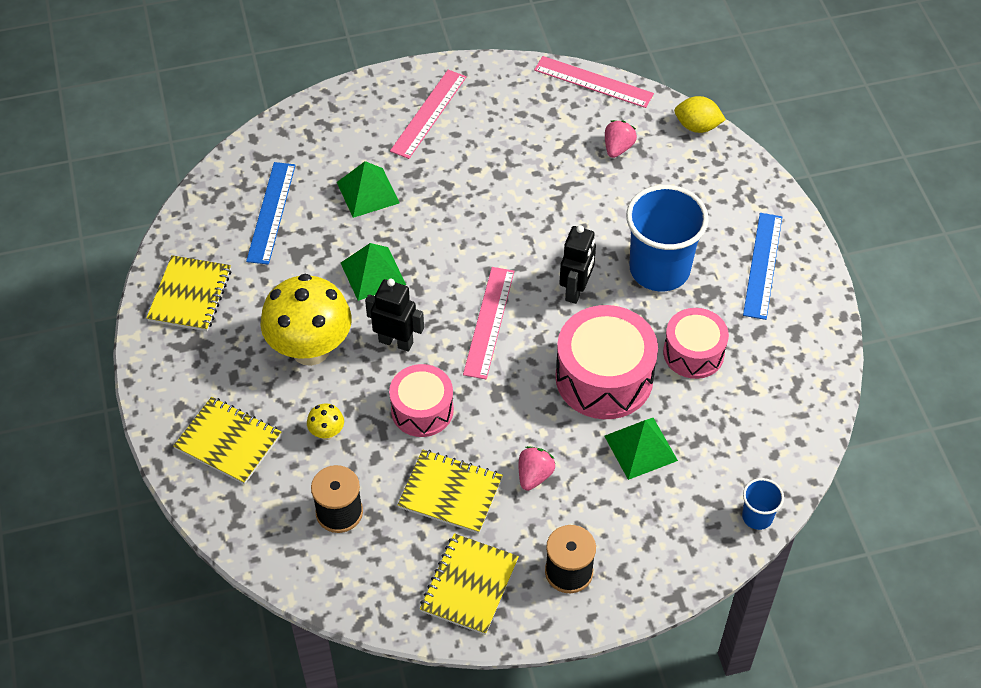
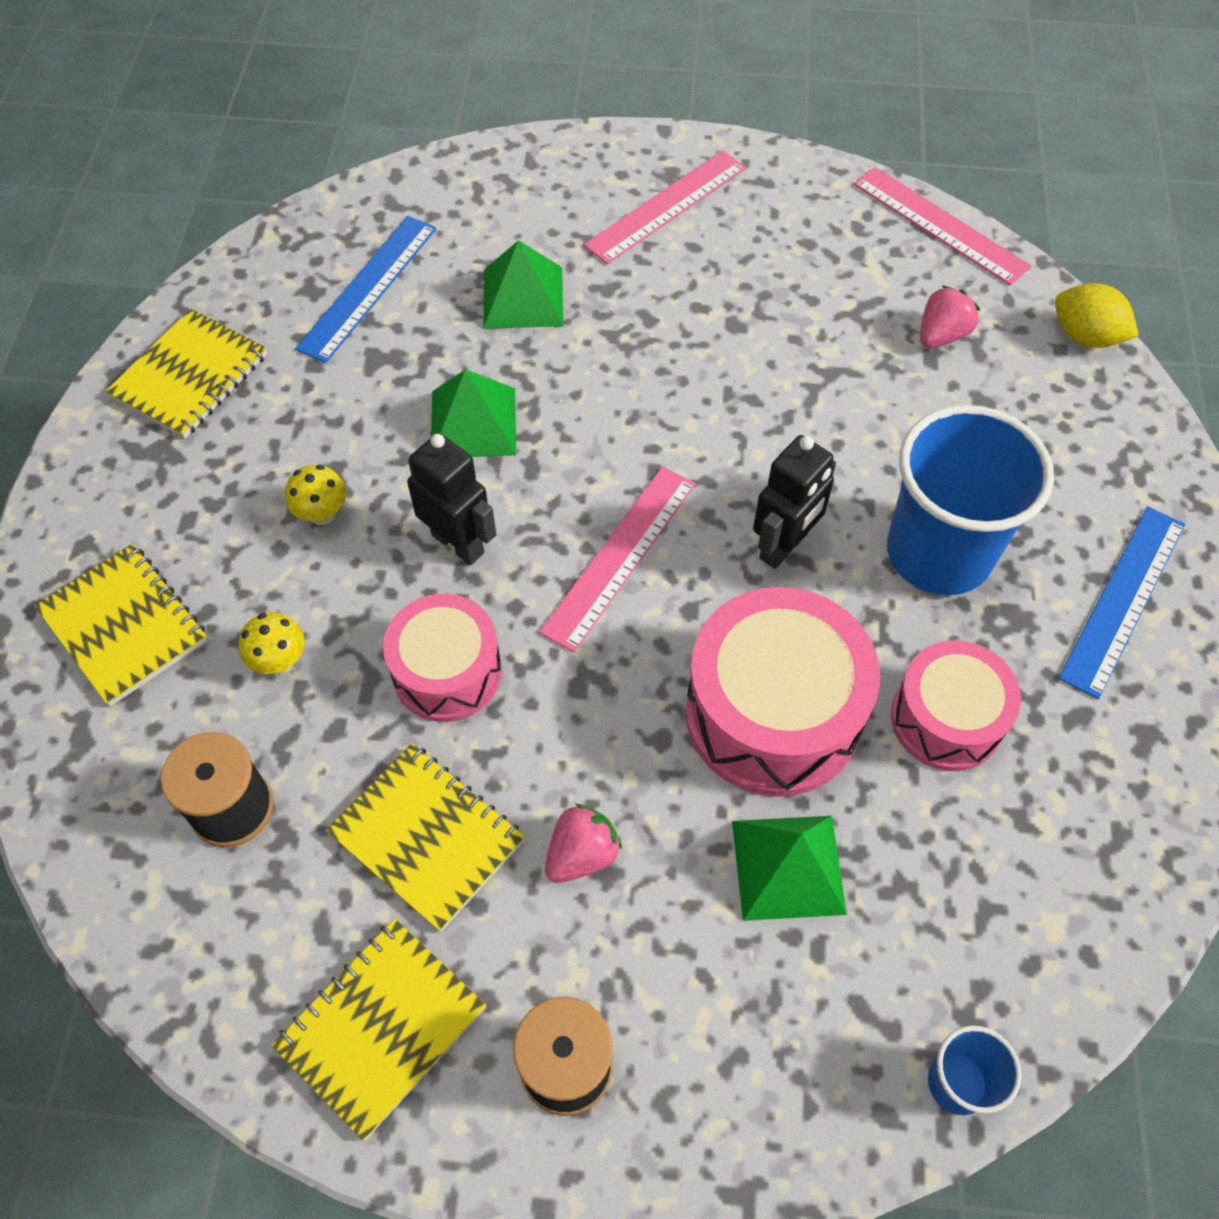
camera: 20 degrees right, 5 degrees up
(310, 349) = (322, 514): yellow mushroom -> yellow mushroom, size x0.40

